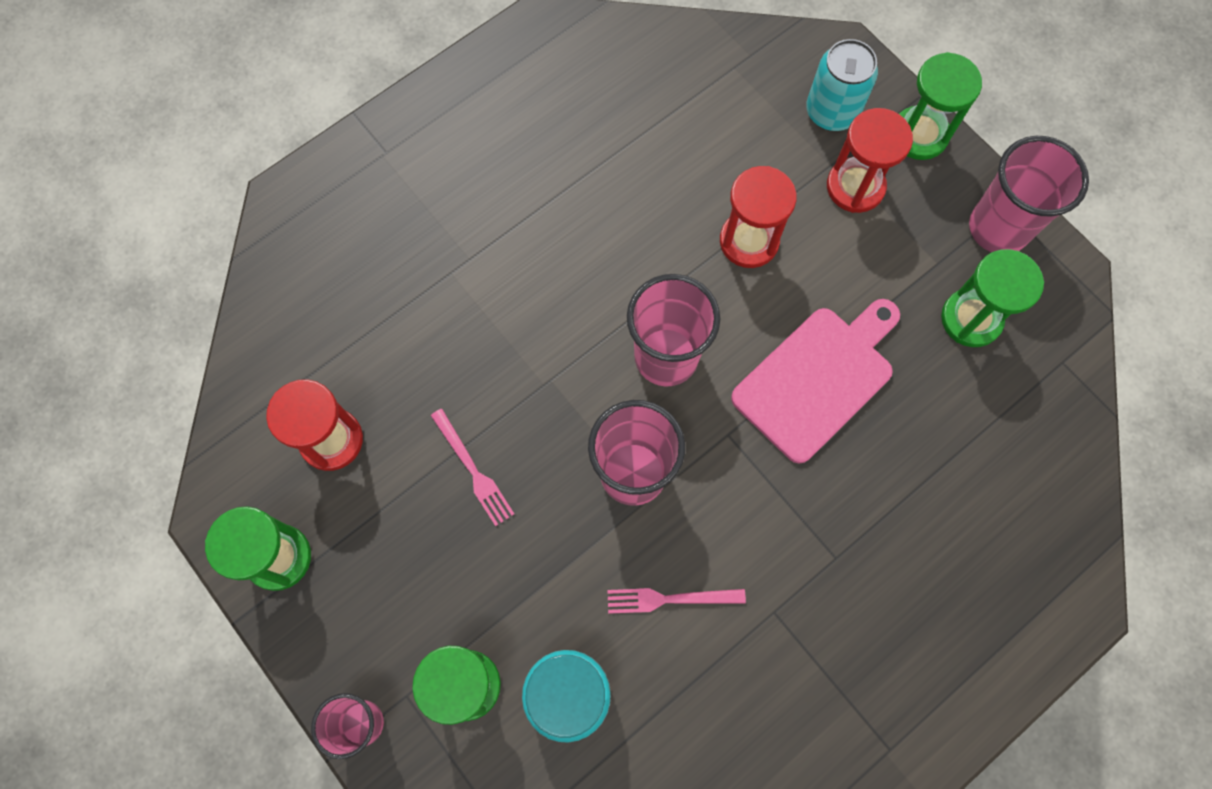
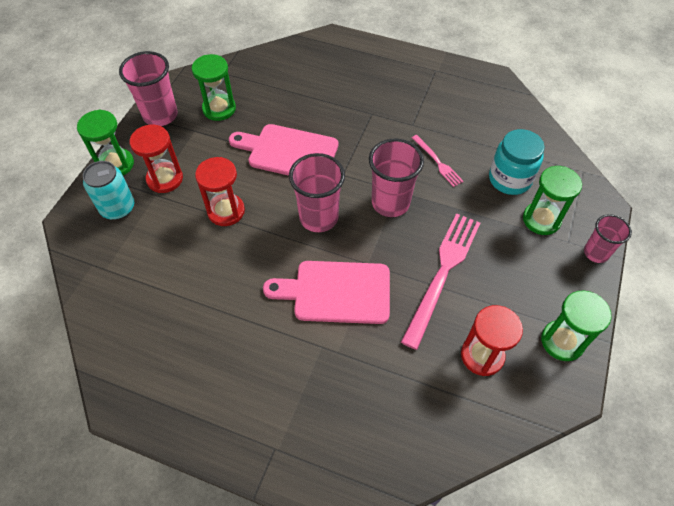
camera: 120 degrees left, 15 degrees down
(473, 470) = (442, 273): pink fork -> pink fork, size x1.97
(532, 316) = (336, 292): none -> pink cutting board

